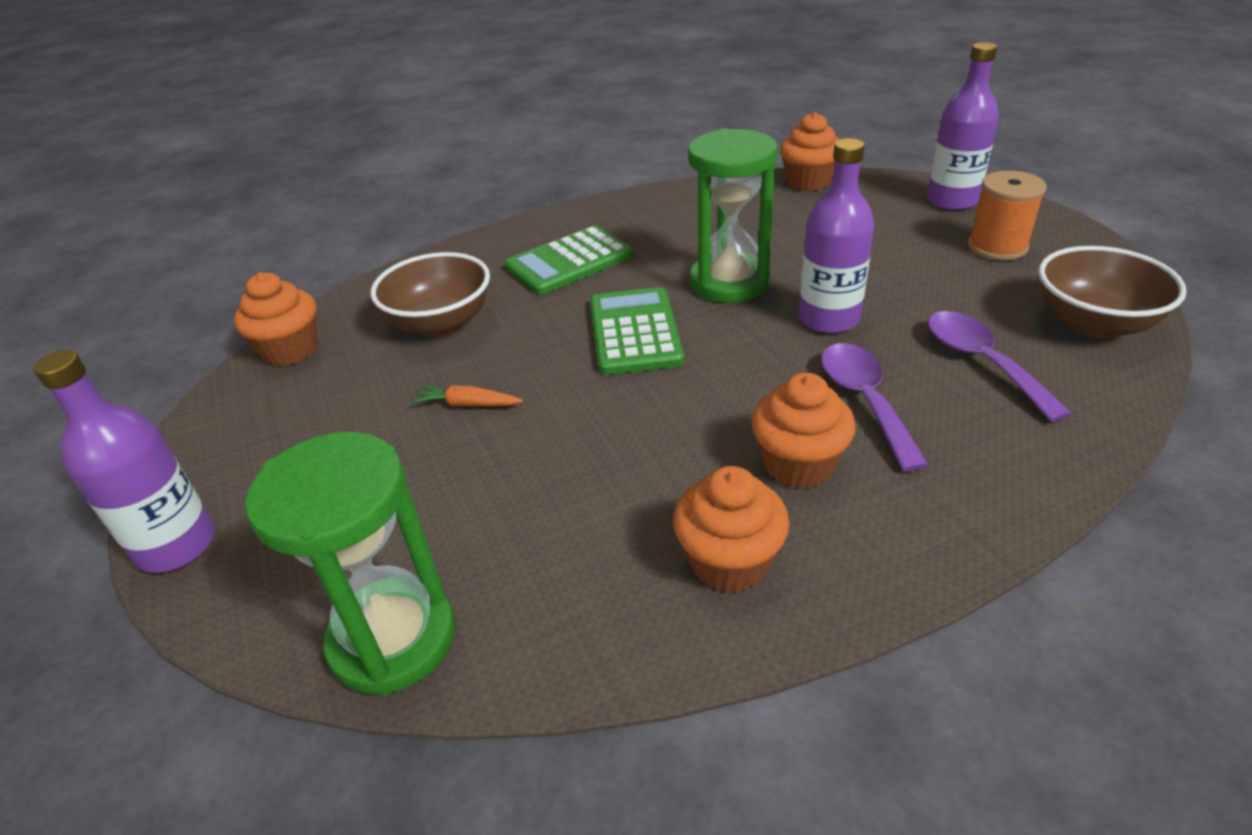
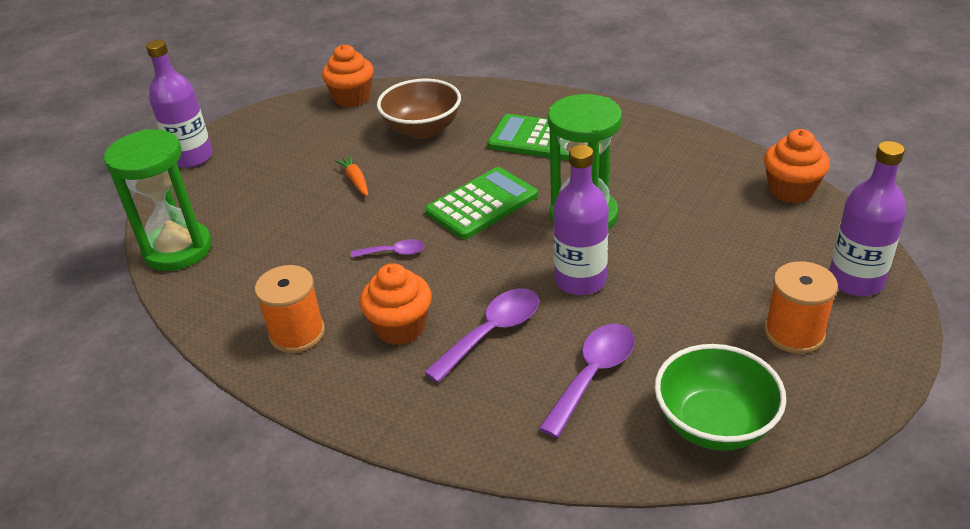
camera: 55 degrees right, 0 degrees up
(650, 422) = (394, 252): none -> purple spoon
(729, 562) = (297, 333): orange cupcake -> orange spool
(1093, 324) = (714, 424): brown bowl -> green bowl

